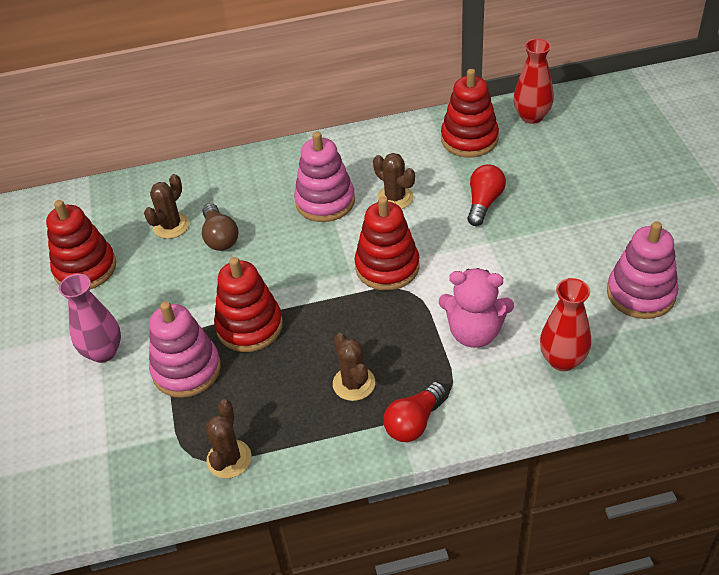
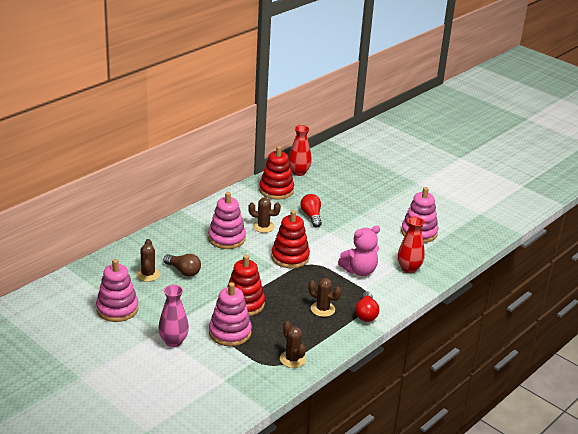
camera: 40 degrees left, 15 degrees down
(85, 268) = (117, 309): red stacking toy -> pink stacking toy

